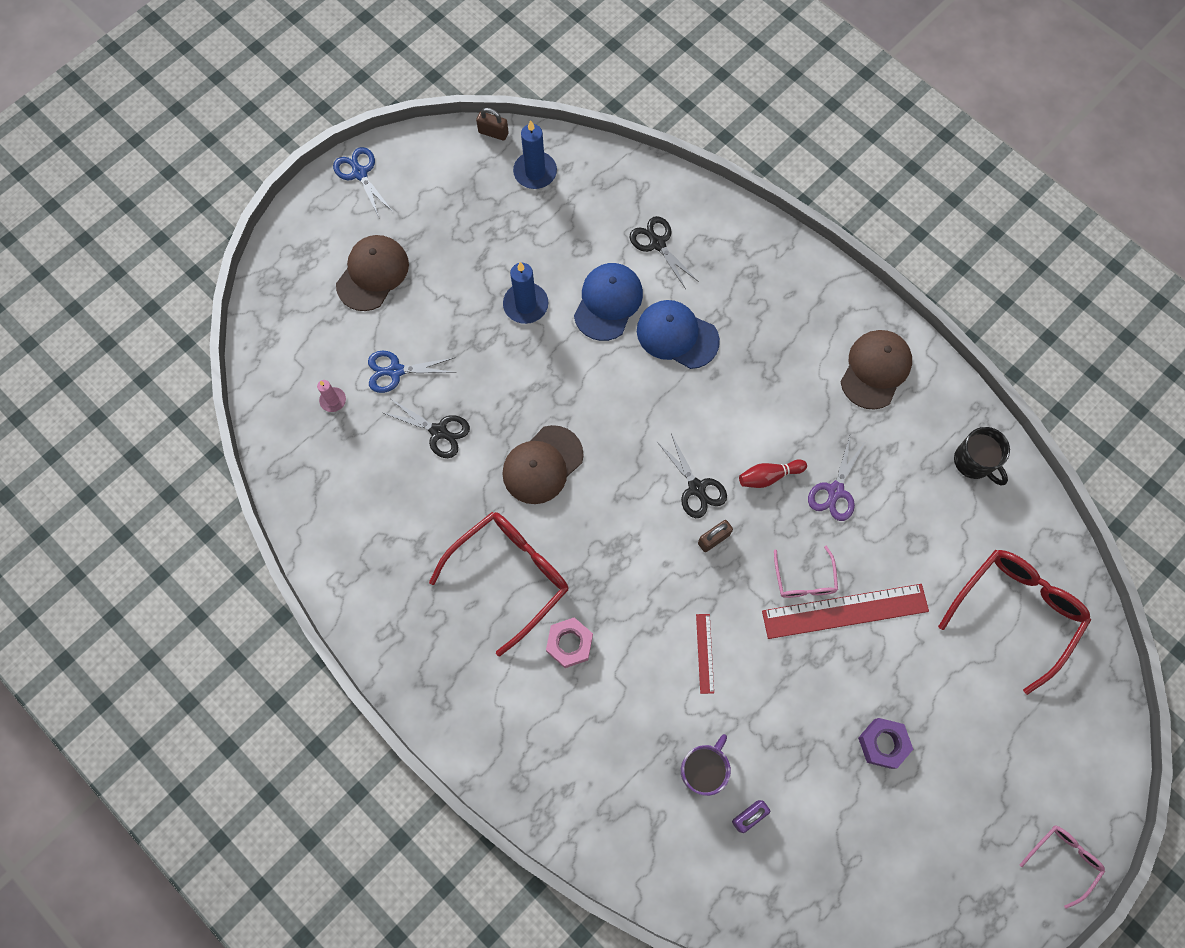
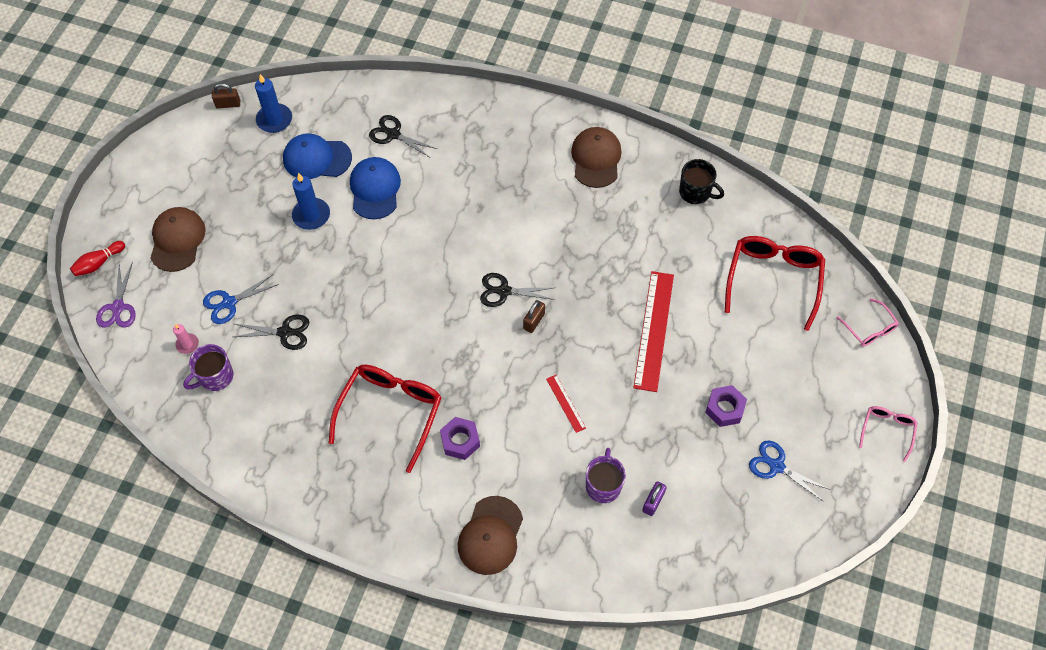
camera: 25 degrees left, 10 degrees down
(345, 451) = (215, 377): none -> purple mug
(360, 173) = (133, 172): blue scissors -> blue scissors (776, 466)
(542, 465) = (378, 323): brown cap -> brown cap (490, 535)
(569, 644) = (460, 441): pink nut -> purple nut
(677, 335) = (438, 192): blue cap -> blue cap (317, 158)
(696, 488) = (504, 291): black scissors -> black scissors turned 150 degrees clockwise
(769, 476) = (554, 261): red bowling pin -> red bowling pin (98, 263)
(804, 580) = (614, 321): pink glasses -> pink glasses (869, 329)
(835, 491) = (607, 251): purple scissors -> purple scissors (118, 307)
(845, 611) = (653, 330): red ruler -> red ruler turned 45 degrees counterclockwise

